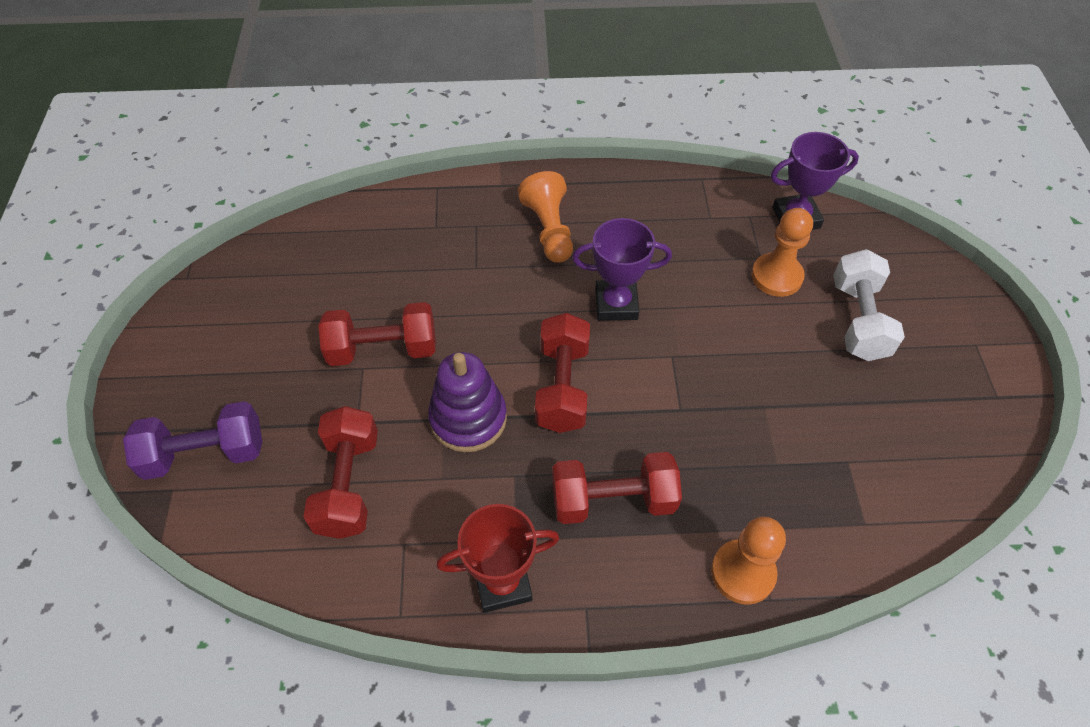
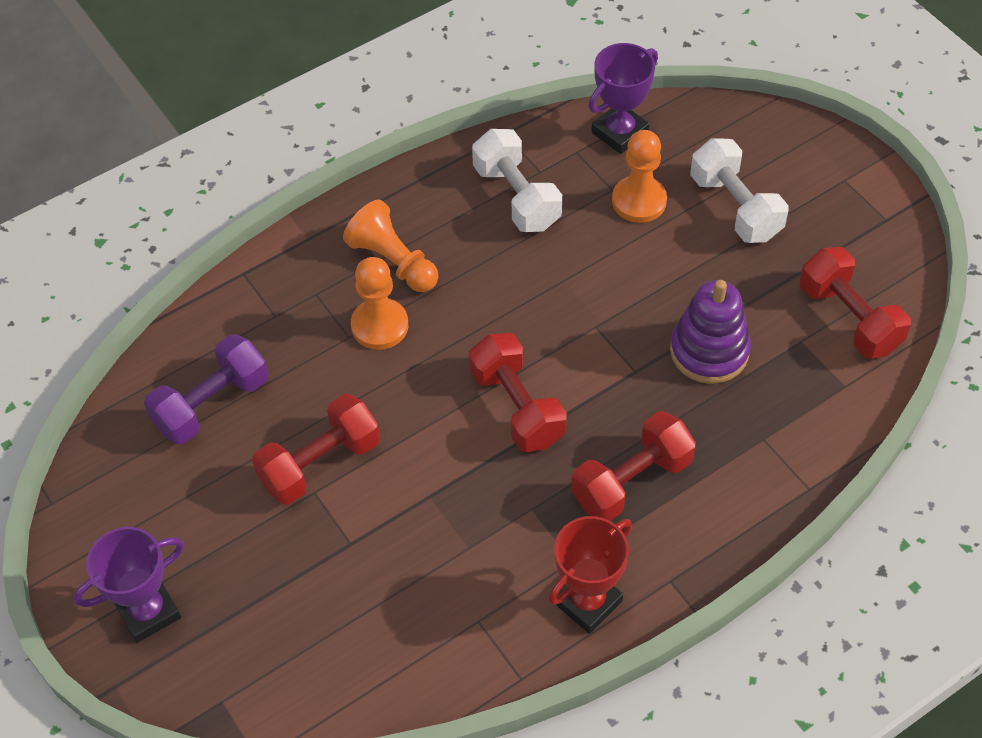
camera: 30 degrees left, 0 degrees up
(205, 453) = (226, 652): purple dumbbell -> purple dumbbell (212, 404)
(348, 484) = (387, 601): red dumbbell -> red dumbbell (849, 318)
(468, 418) = (452, 482): purple stacking toy -> purple stacking toy (709, 351)
(616, 304) = (511, 303): purple trophy -> purple trophy (148, 611)
(678, 228) = (517, 197): none -> white dumbbell
(743, 573) = (775, 480): orange pawn -> orange pawn (379, 326)

